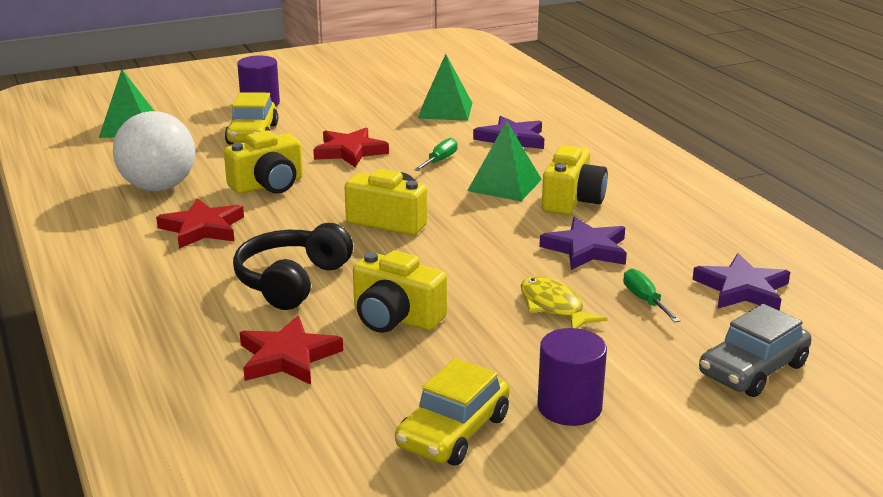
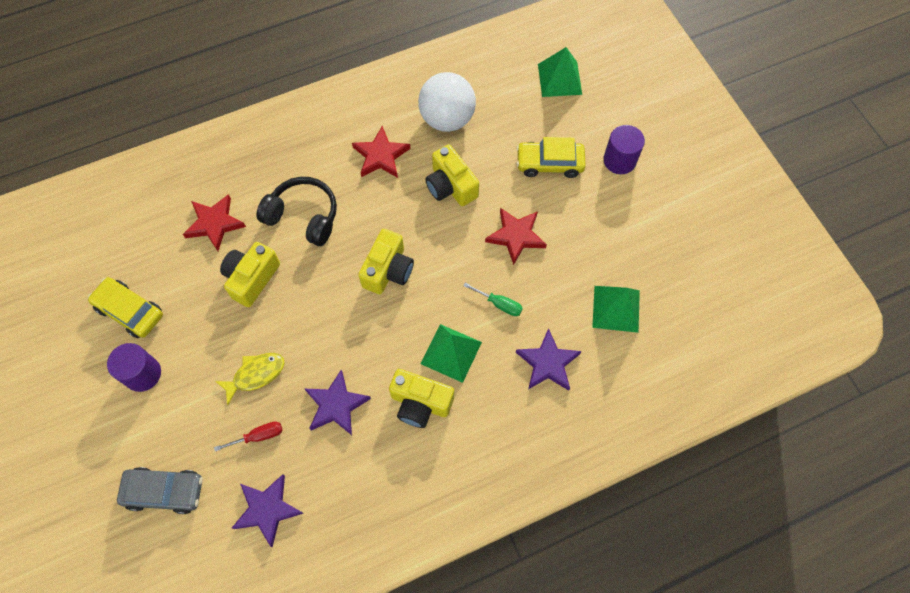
camera: 90 degrees right, 40 degrees up
(645, 300) = (258, 436): green screwdriver -> red screwdriver
(753, 370) = (165, 491): grey car -> grey car turned 135 degrees clockwise

